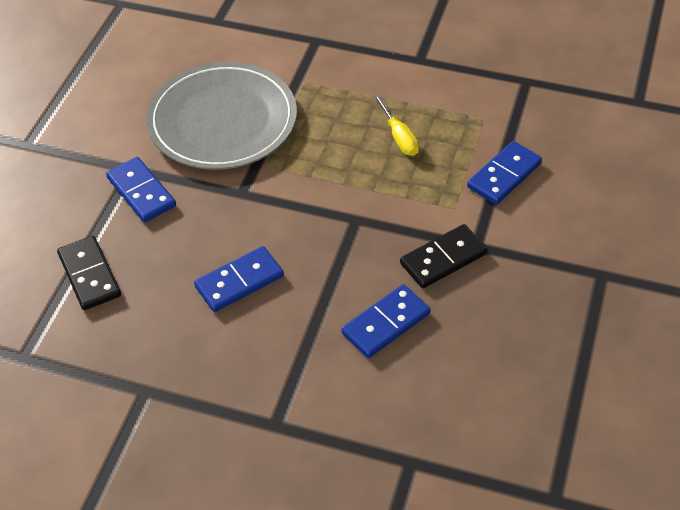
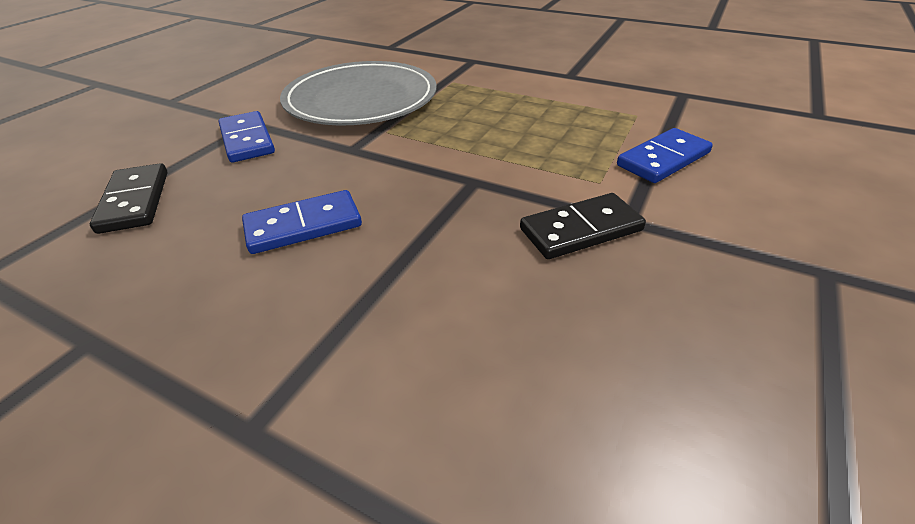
camera: 10 degrees right, 10 degrees down
(386, 323) = (484, 297): blue domino -> none
(399, 137) = (540, 122): yellow screwdriver -> none

